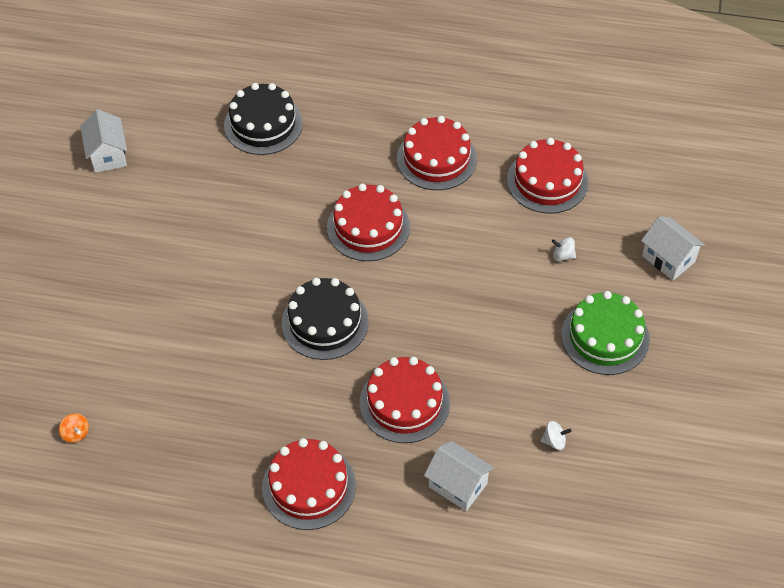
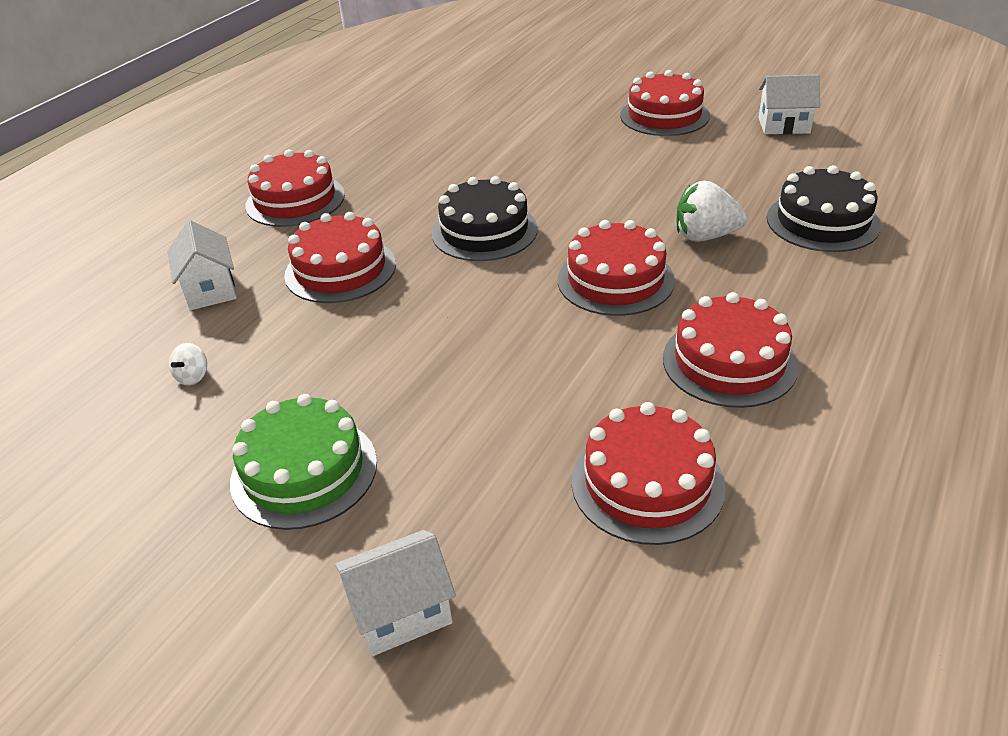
camera: 110 degrees right, 15 degrees down
(76, 433) = (444, 100): orange spinning top -> none
(96, 239) = (664, 116): none -> red cake
(298, 186) = (705, 236): none -> white strawberry
(458, 485) = (210, 289): white house -> white house turned 75 degrees counterclockwise
(563, 255) = (480, 462): white spinning top -> none

